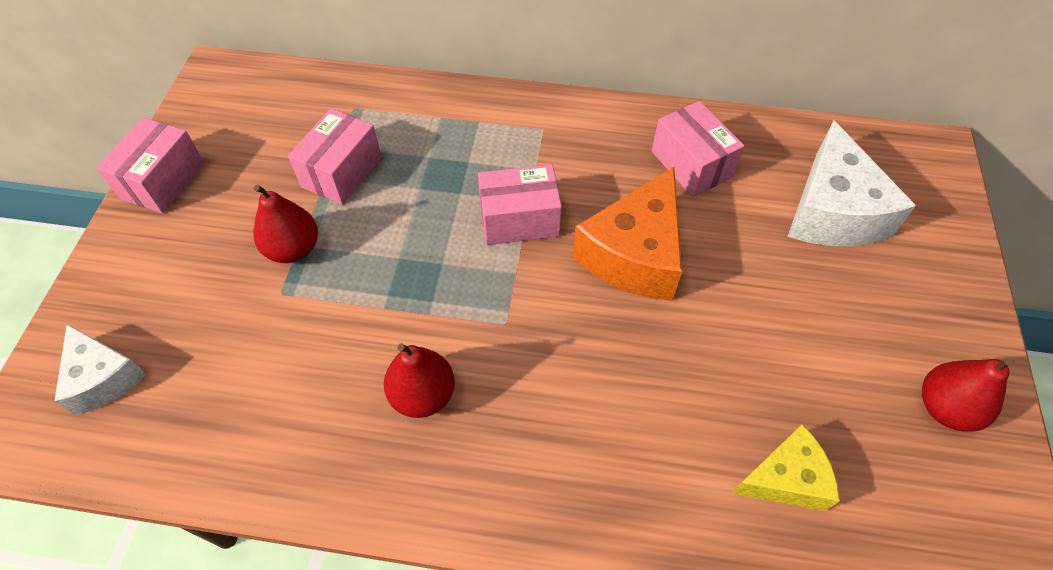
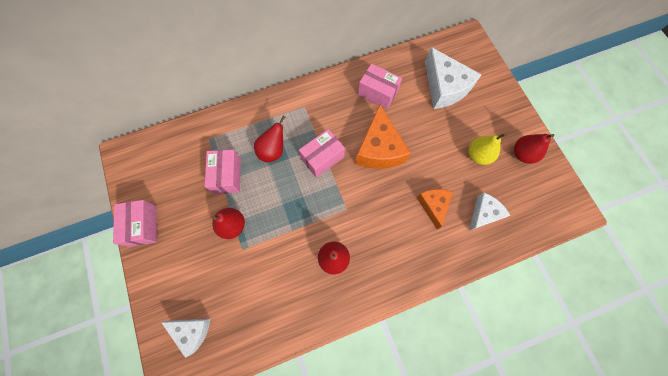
camera: 30 degrees left, 15 degrees up
(442, 170) = (273, 151): none -> red pear
(682, 405) = (433, 205): none -> orange cheese
(785, 478) = (483, 214): yellow cheese -> white cheese
(837, 361) = (478, 155): none -> yellow pear

